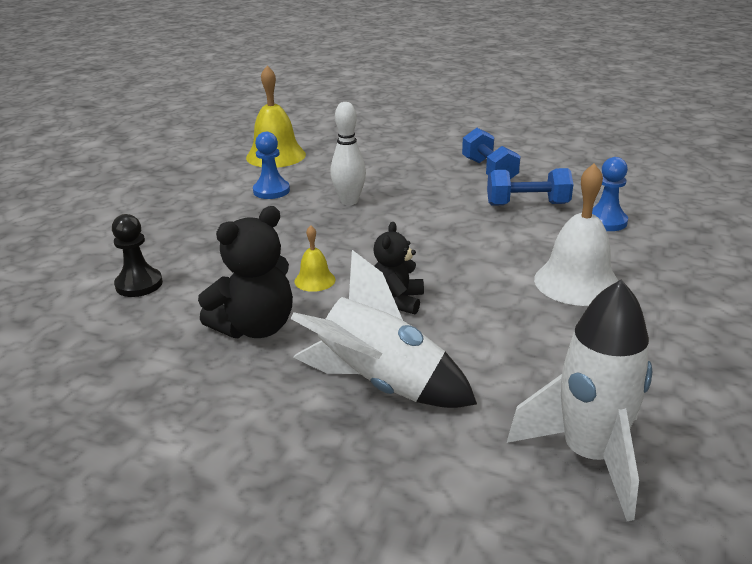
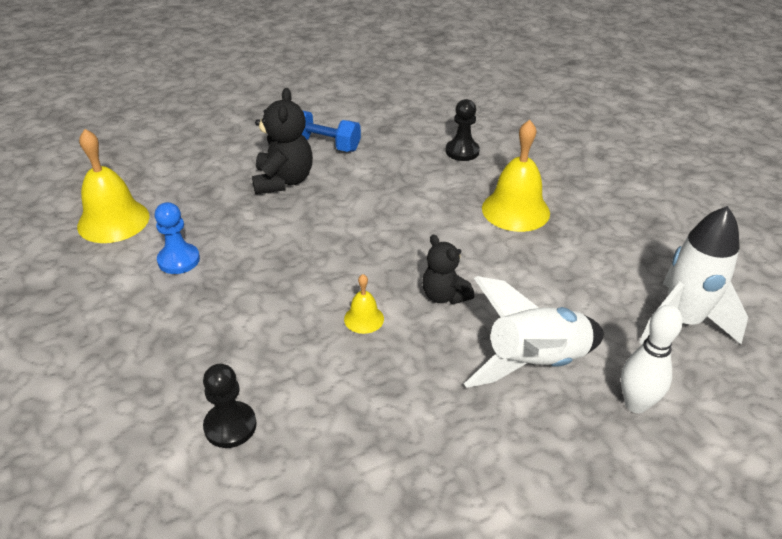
camera: 50 degrees left, 10 degrees up
(255, 327) = (392, 387): black teddy bear -> black teddy bear (283, 181)
(349, 201) = (266, 232): white bowling pin -> white bowling pin (635, 404)
(527, 204) = (396, 162): blue dumbbell -> none
(577, 282) = (515, 210): white bell -> yellow bell
(606, 221) = (462, 151): blue pawn -> black pawn

